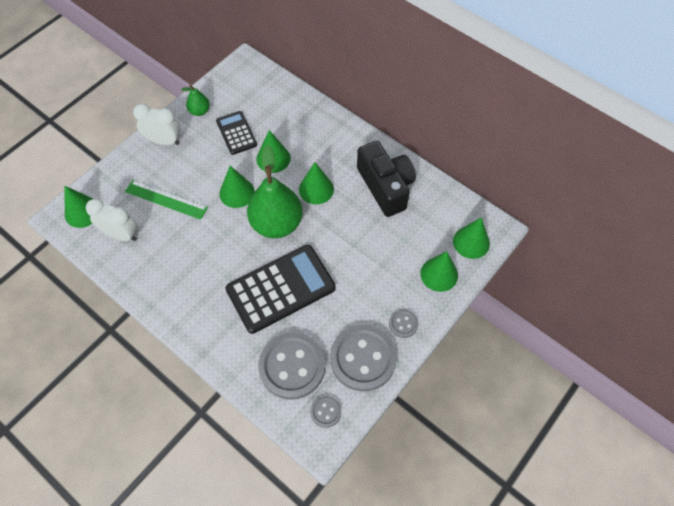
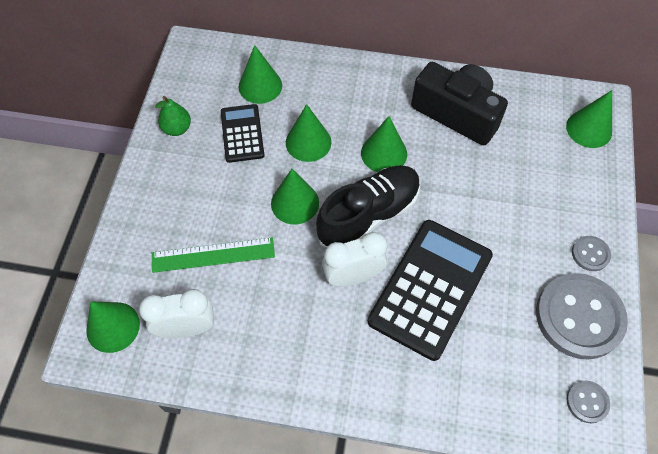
camera: 30 degrees left, 0 degrees up
(164, 141) = (158, 185): white clock -> white clock (353, 277)
(236, 133) = (242, 133): black calculator -> black calculator turned 45 degrees clockwise
(276, 223) = (368, 215): green pear -> black shoe
(292, 366) = (511, 372): grey button -> none
(439, 274) = (584, 180): green cone -> green cone (260, 86)

